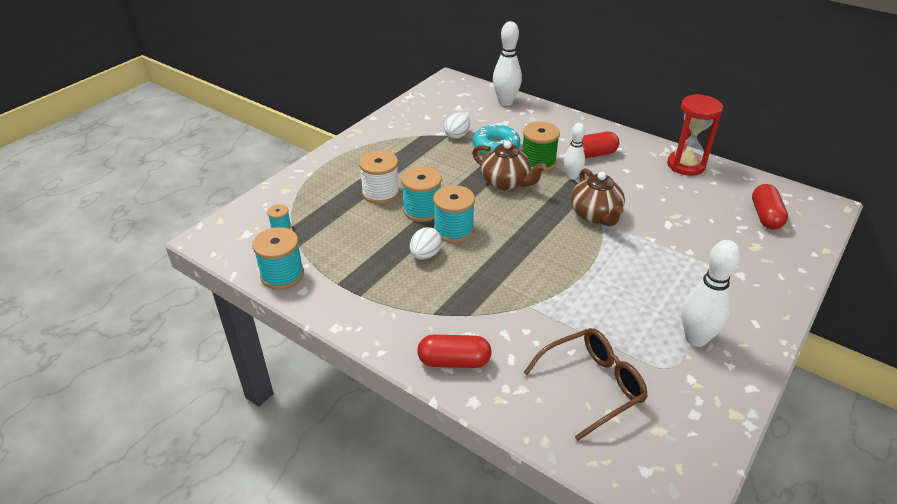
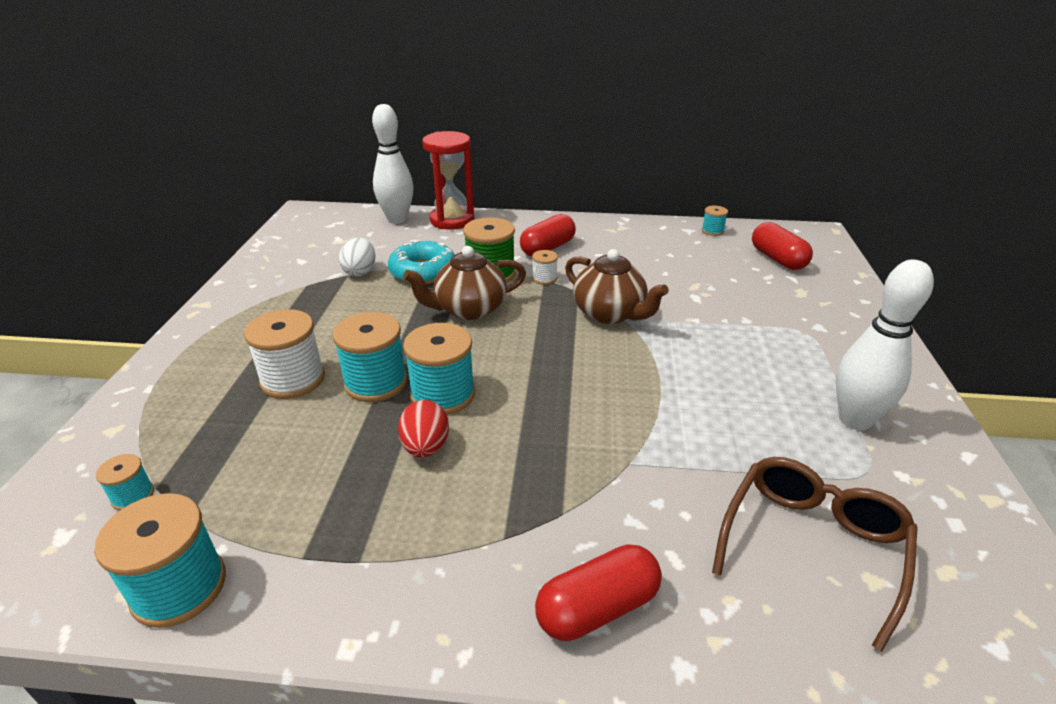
camera: 30 degrees left, 5 degrees down
(425, 255) = (425, 447): white egg -> red egg
(506, 182) = (469, 309): brown teapot -> brown teapot turned 150 degrees clockwise
(572, 176) = (544, 278): white bowling pin -> white spool
(686, 165) = (655, 232): red hourglass -> red hourglass (452, 220)
(735, 177) = (712, 231): none -> turquoise spool

